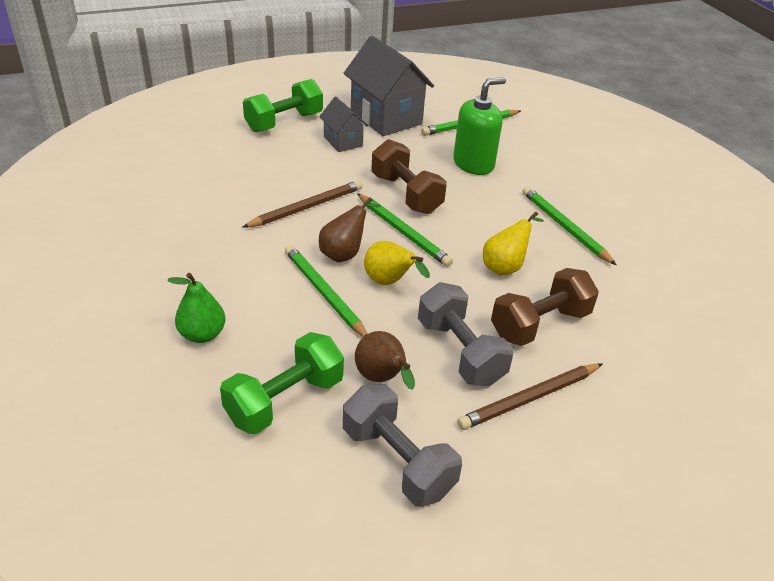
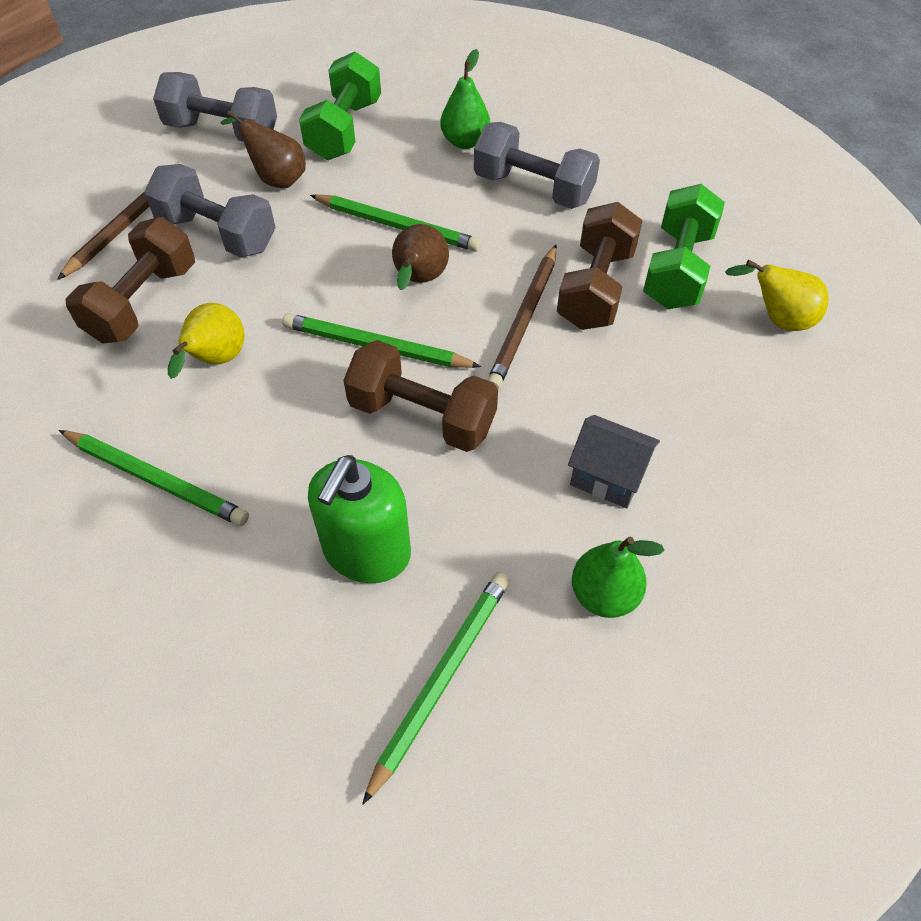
camera: 150 degrees right, 15 degrees up
(203, 273) = (533, 188): none -> grey dumbbell
(248, 203) = (595, 288): none -> brown dumbbell
(284, 122) = (737, 467): green dumbbell -> green dumbbell (677, 269)
(386, 118) = (604, 594): grey house -> green pear
(389, 282) = (340, 271): yellow pear -> yellow pear (777, 320)

